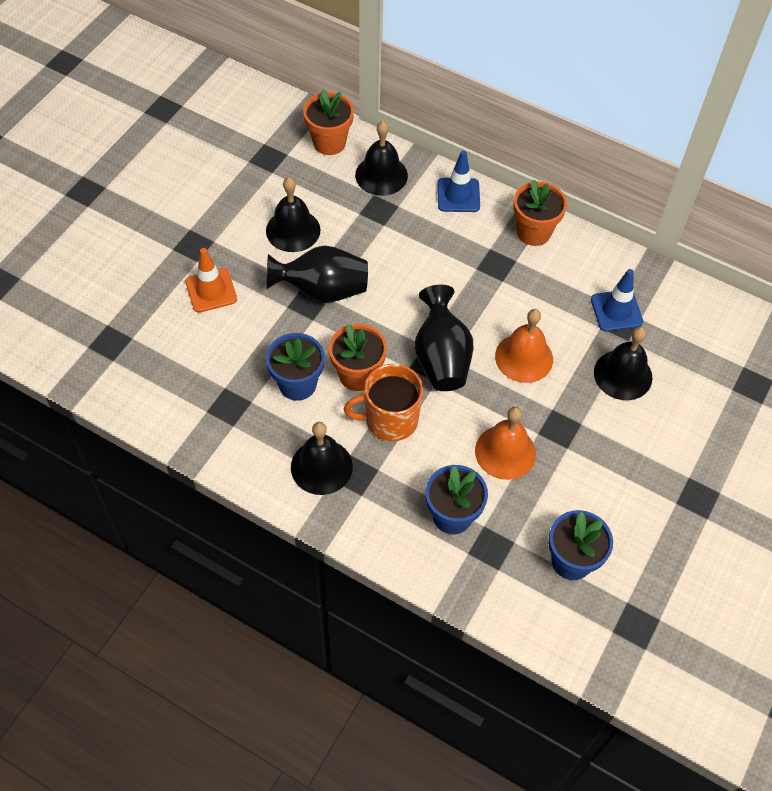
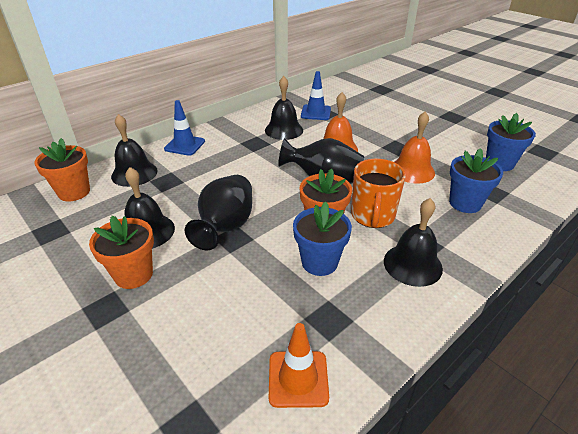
camera: 70 degrees left, 20 degrees down
(211, 290) = (176, 305): orange traffic cone -> orange traffic cone (298, 378)
(533, 232) = (238, 125): orange flower pot -> orange flower pot (133, 274)
(623, 375) = (363, 120): black bell -> black bell (284, 130)

